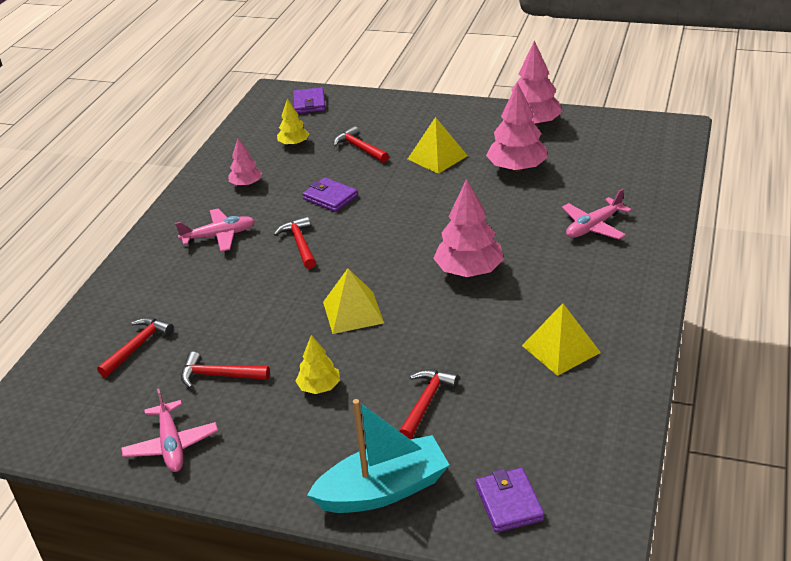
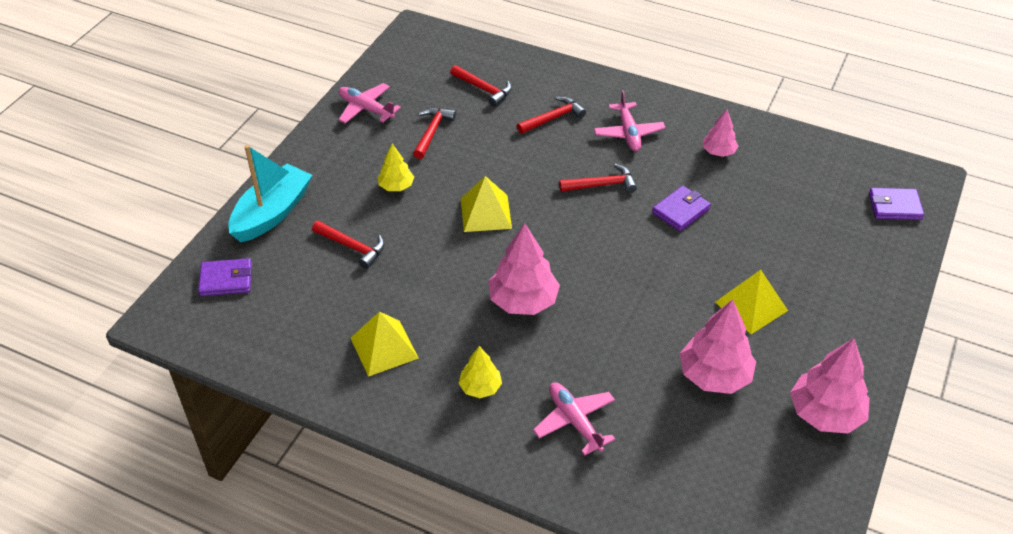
camera: 95 degrees right, 10 degrees up
(171, 445) = (366, 109): pink plane -> pink plane turned 45 degrees clockwise
(294, 144) = (798, 189): yellow tree -> yellow tree (480, 387)
(360, 148) = (781, 241): red hammer -> red hammer (553, 118)
(383, 490) = (272, 213): turquoise boat -> turquoise boat turned 135 degrees counterclockwise

